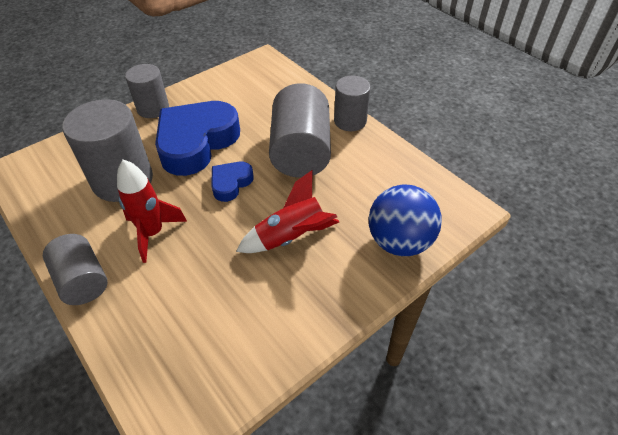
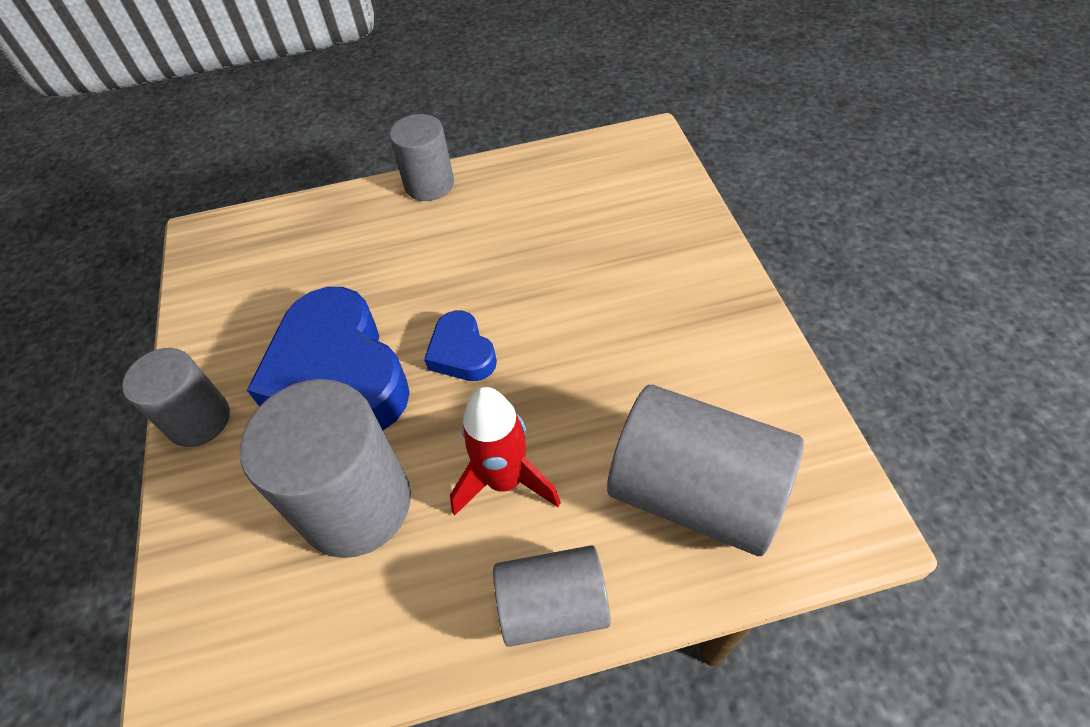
camera: 60 degrees left, 5 degrees up
(291, 237) = (604, 312): red rocket -> none
(300, 152) = (452, 254): grey cylinder -> grey cylinder (695, 492)
(399, 241) = (665, 212): blue ball -> none

